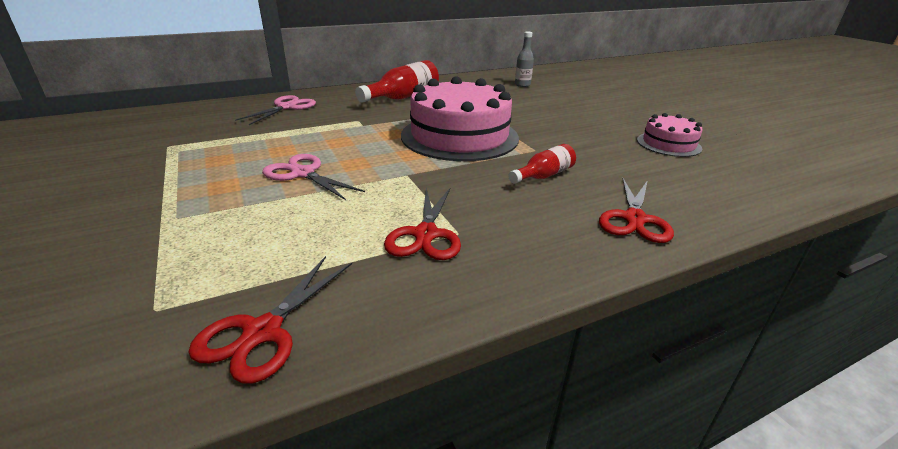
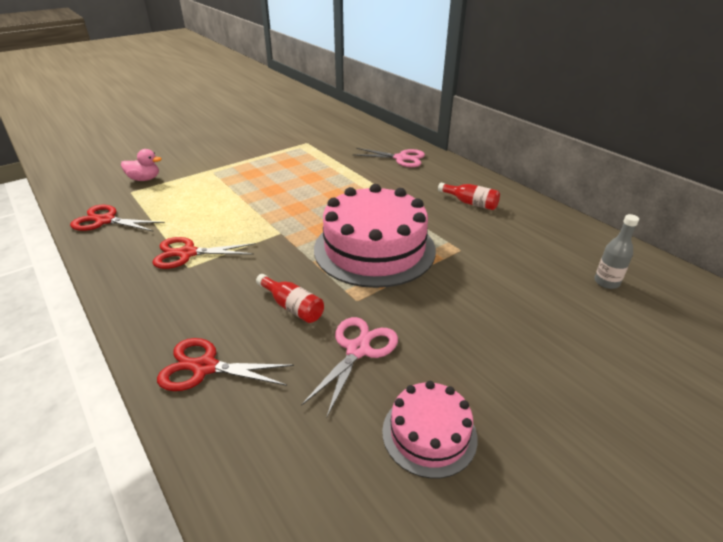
camera: 80 degrees right, 5 degrees up
(110, 295) = (144, 179): none -> pink duck
(302, 173) = (274, 193): pink scissors -> pink scissors (358, 350)
(403, 97) = (470, 203): red bottle -> red bottle, size x0.59

